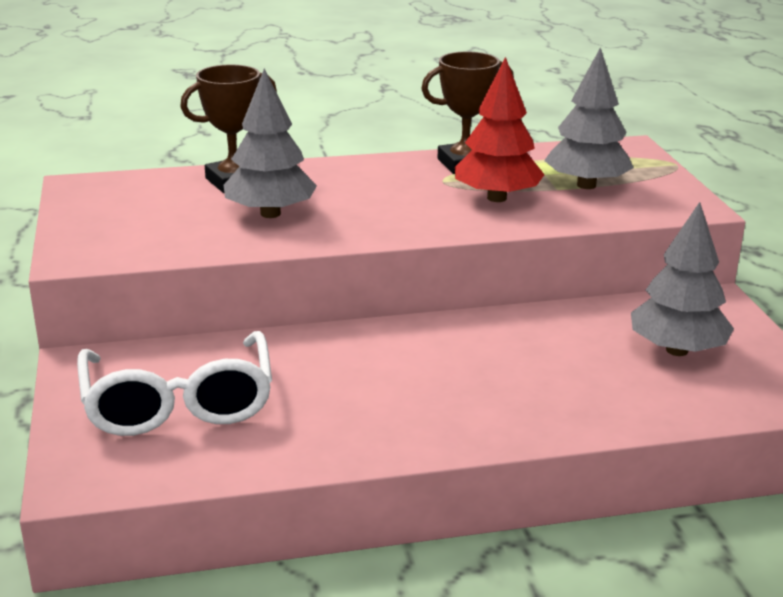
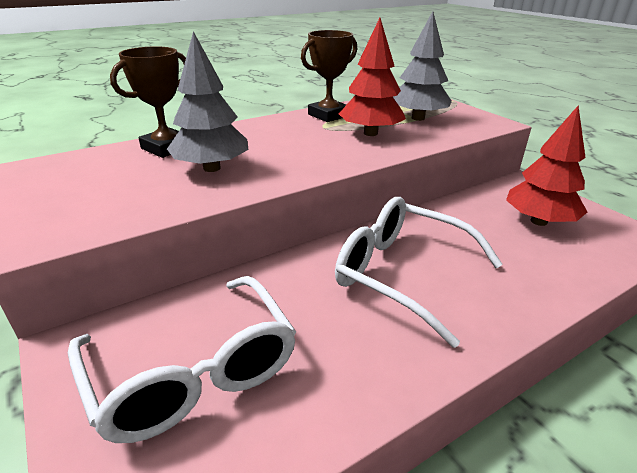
camera: 20 degrees left, 5 degrees up
(441, 369) = (402, 273): none -> white glasses
(676, 350) = (538, 221): grey tree -> red tree

